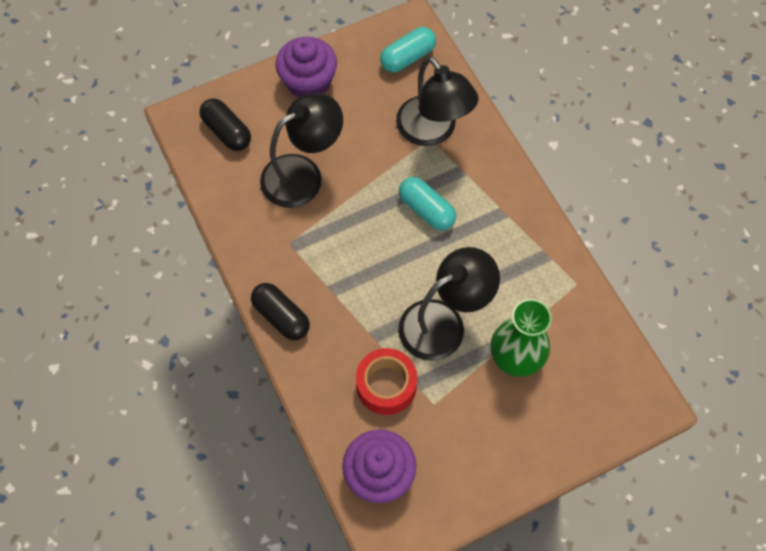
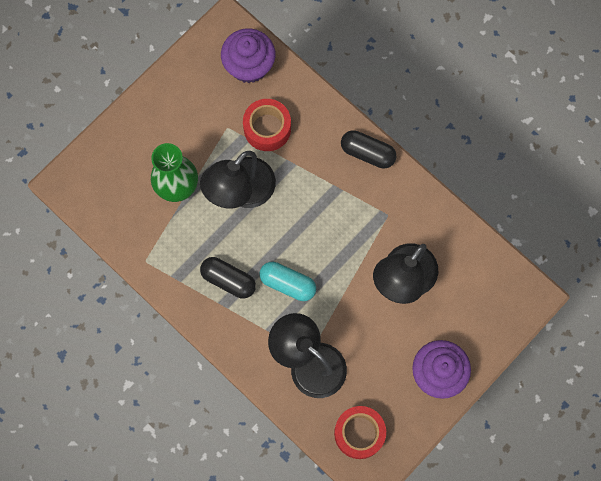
camera: 160 degrees right, 10 degrees up
(227, 132) = (486, 297): black capsule -> black capsule (228, 280)
(407, 57) = (359, 433): turquoise capsule -> red tape

